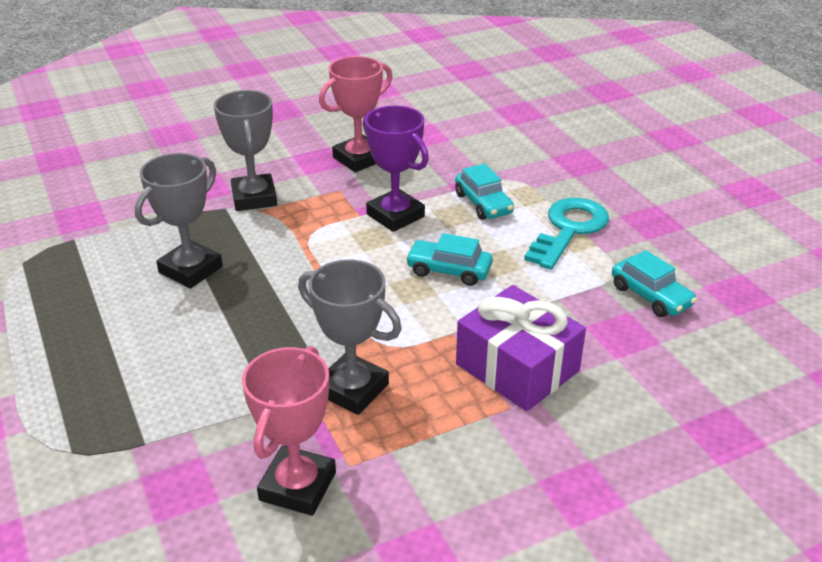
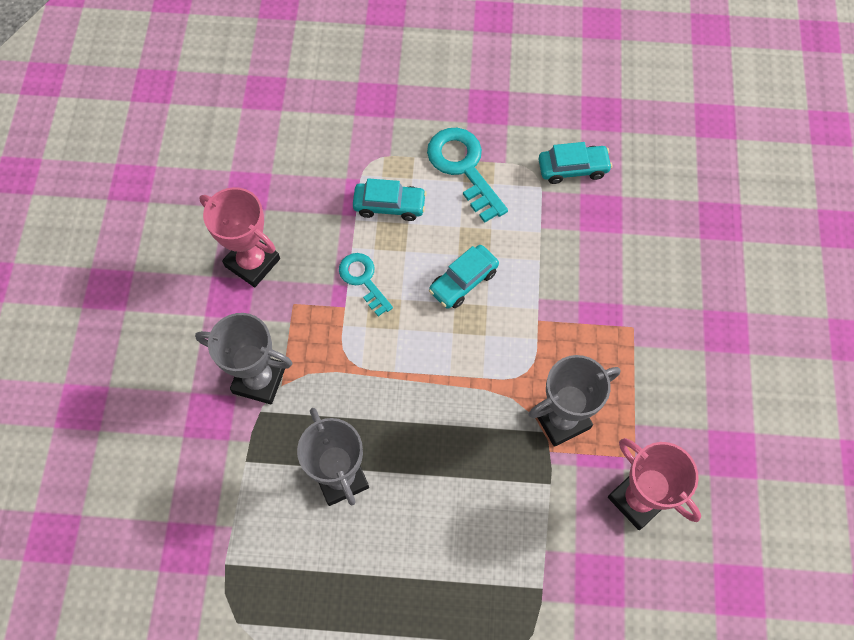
camera: 60 degrees left, 30 degrees up
(359, 159) = (252, 262): pink trophy -> pink trophy turned 45 degrees counterclockwise
(395, 215) = (363, 279): purple trophy -> turquoise key
(517, 367) = (598, 300): purple gift -> none

